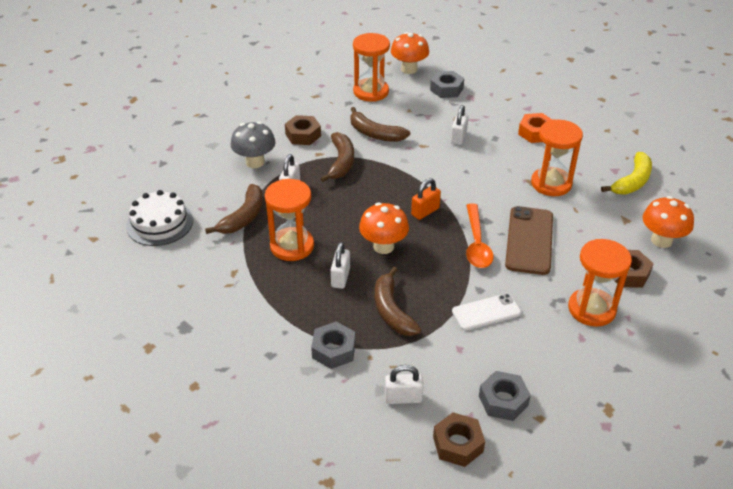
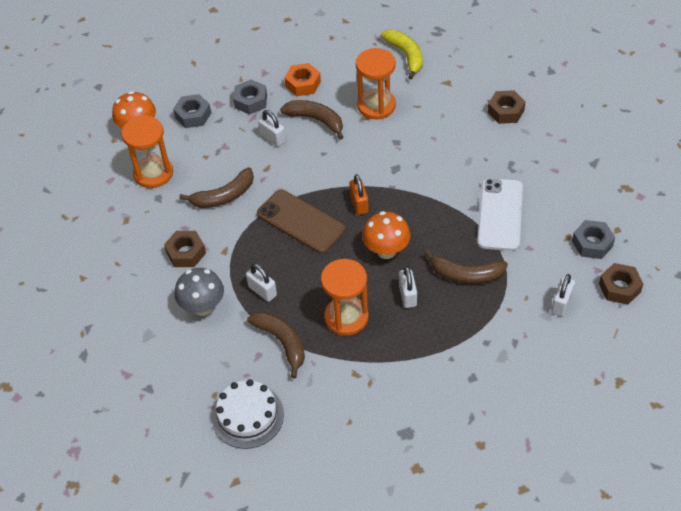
camera: 60 degrees left, 10 degrees up
(334, 350) = (489, 331): grey nut -> grey nut (251, 101)
(340, 277) = (407, 295): white padlock -> white padlock turned 45 degrees clockwise
(341, 162) = (250, 238): brown banana -> brown banana (316, 120)
(476, 243) = (419, 186): orange spoon -> none
(486, 312) = (500, 214): white phone -> white phone, size x1.54
(529, 240) = (436, 151): brown phone -> brown phone (301, 221)
(591, 309) = (530, 150): orange hourglass -> none
(661, 240) = (482, 74): orange mushroom -> none

